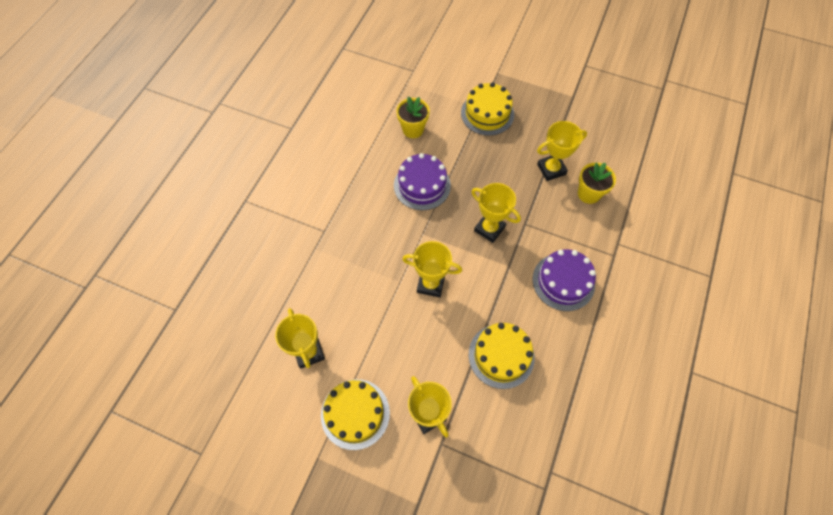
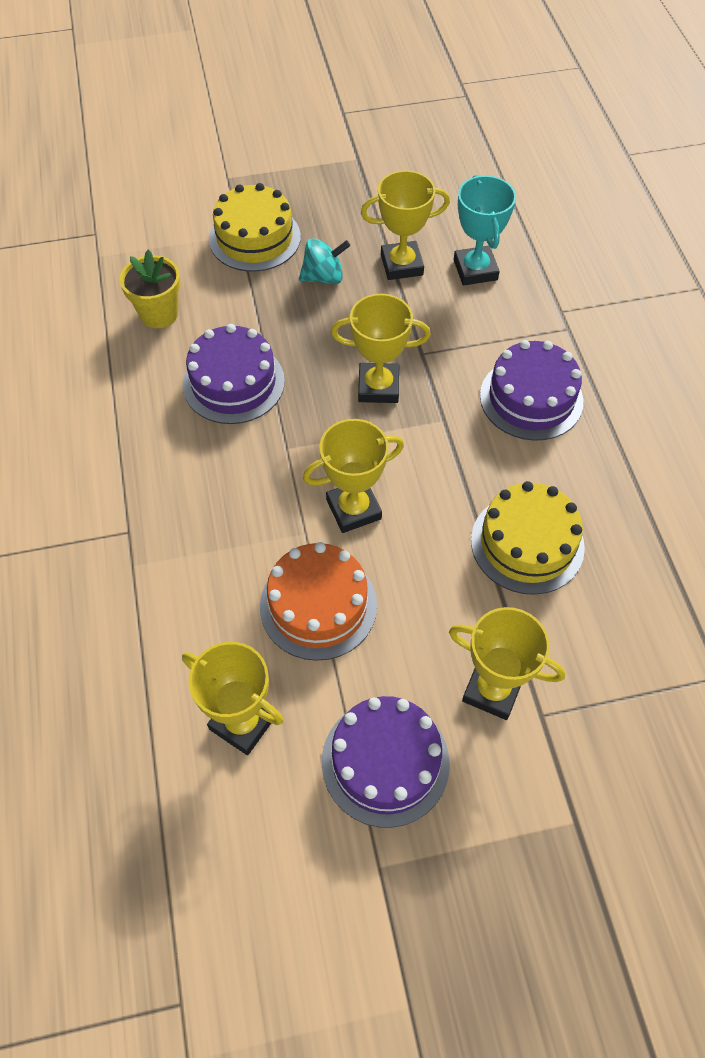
camera: 35 degrees left, 5 degrees down
(355, 413) = (385, 762): yellow cake -> purple cake
(380, 320) = (318, 605): none -> orange cake
(506, 154) = (324, 277): none -> turquoise spinning top
(551, 169) = (401, 265): yellow trophy -> yellow trophy turned 45 degrees clockwise
(588, 194) = (475, 270): yellow flower pot -> turquoise trophy

